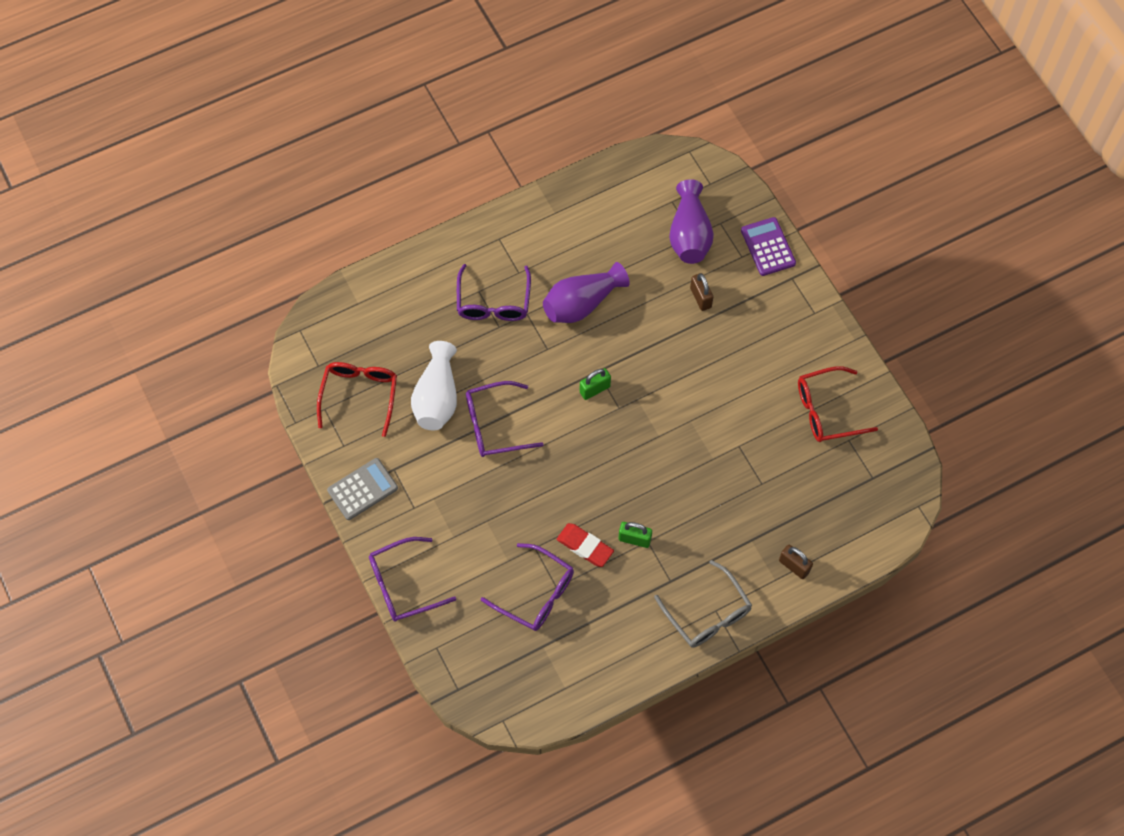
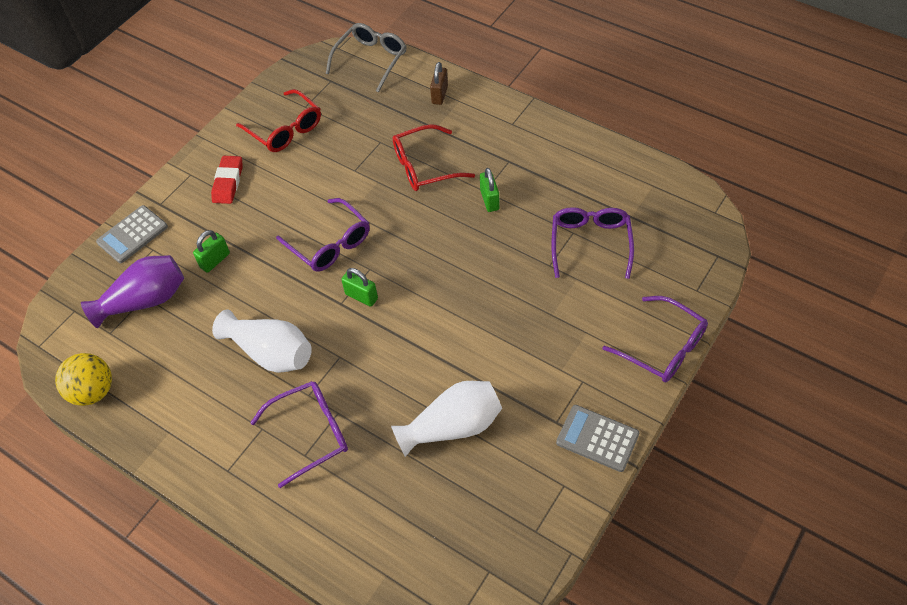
camera: 115 degrees left, 10 degrees down
(359, 395) = (497, 504): red glasses -> red glasses (424, 166)
(494, 425) = (450, 359): purple glasses -> purple glasses (330, 243)
(582, 303) = (270, 352): purple vase -> white vase
(585, 546) = (521, 230): red eraser -> red eraser (228, 182)
(622, 176) = (93, 391): none -> yellow ball
(700, 298) = (215, 260): brown padlock -> green padlock
(707, 614) = (519, 127): grey glasses -> grey glasses (371, 60)
(768, 247) = (132, 235): purple calculator -> grey calculator

